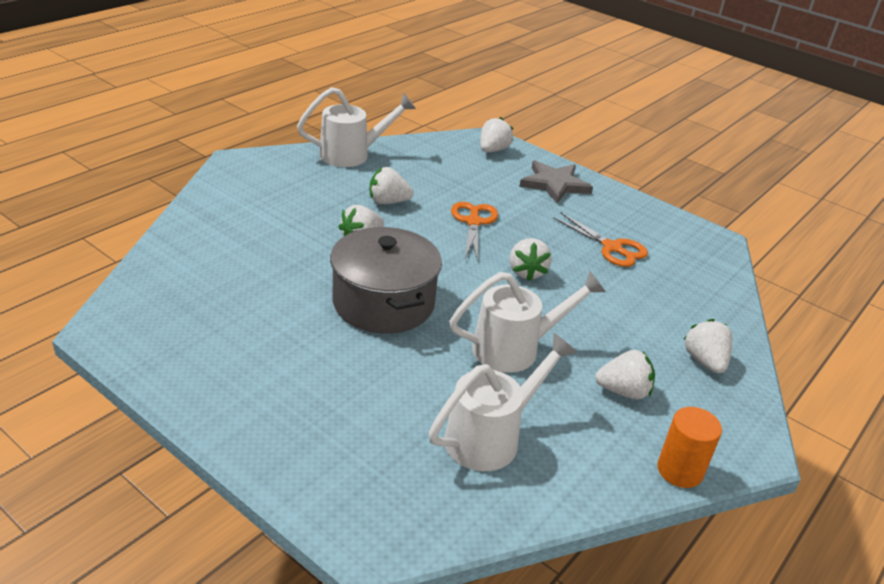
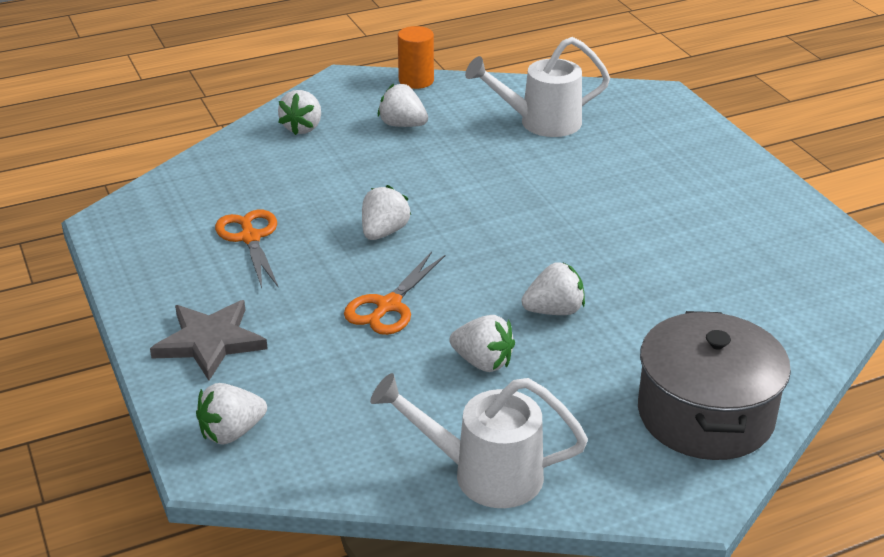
camera: 150 degrees left, 0 degrees up
(383, 303) = (569, 234): grey pot -> grey pot (705, 414)
(515, 349) = (467, 170): white watering can -> none

